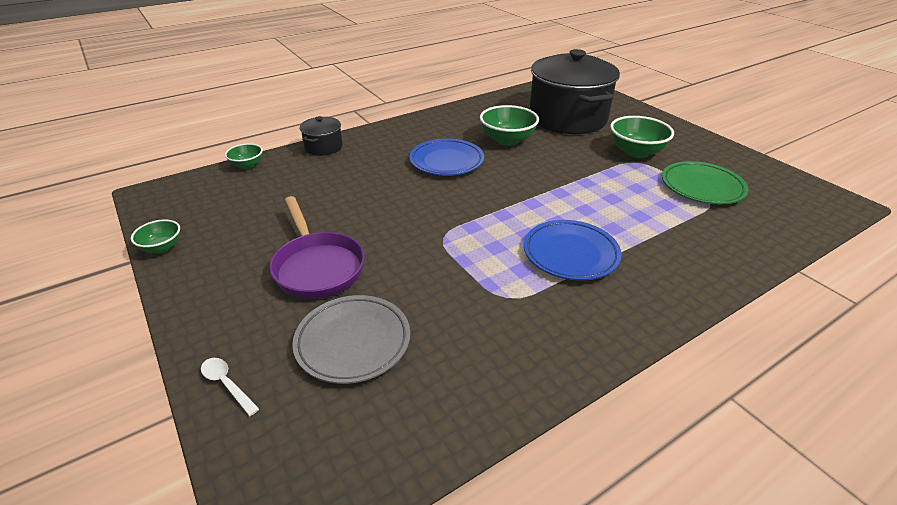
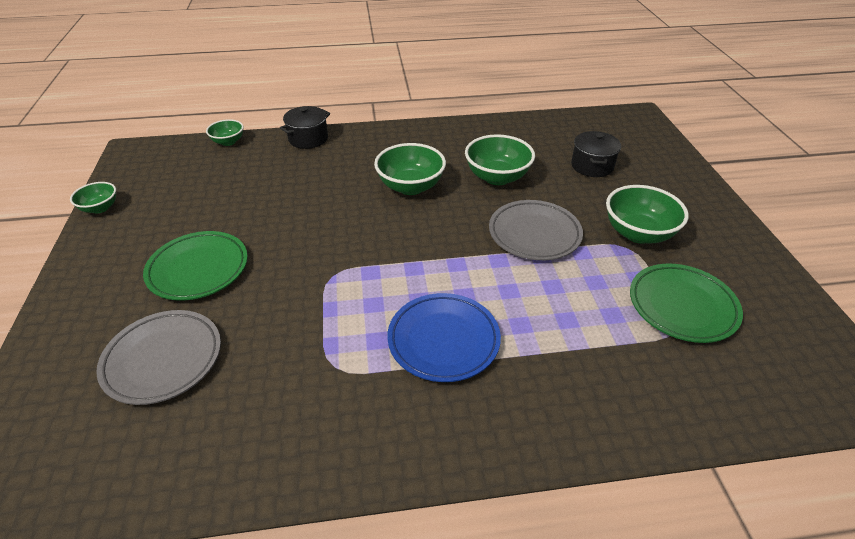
camera: 25 degrees right, 5 degrees up
(227, 384) = (42, 360): white spoon -> none
(317, 267) = (198, 269): purple pan -> green plate
(446, 161) = (410, 187): blue plate -> green bowl
(567, 118) = (592, 166): black pot -> black pot, size x0.44
(569, 170) = (534, 234): none -> grey plate

